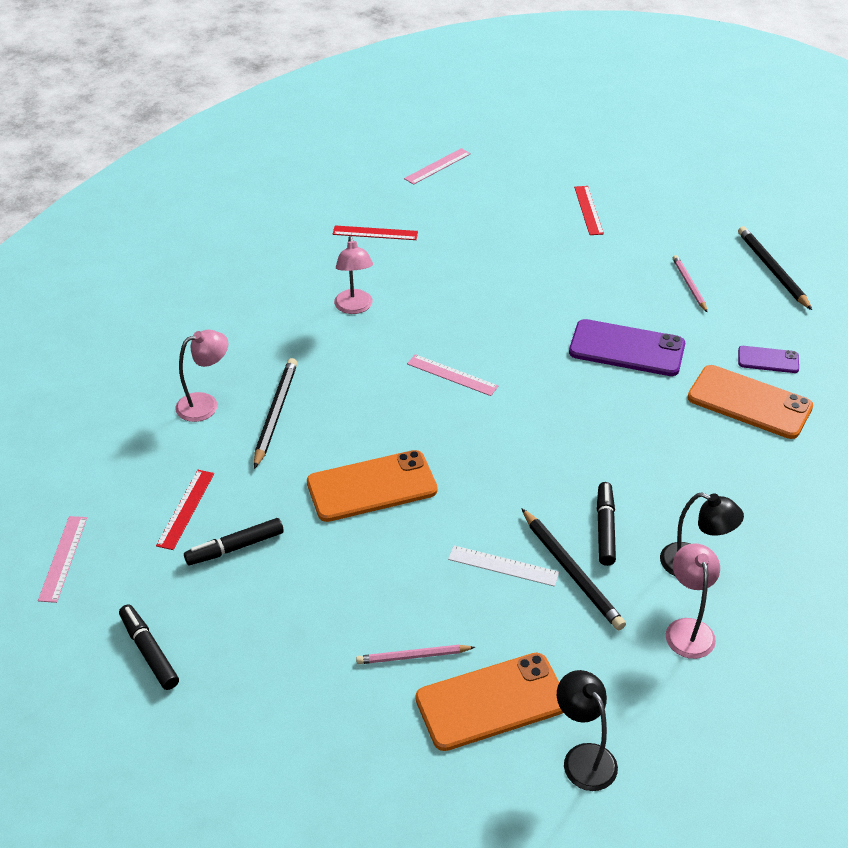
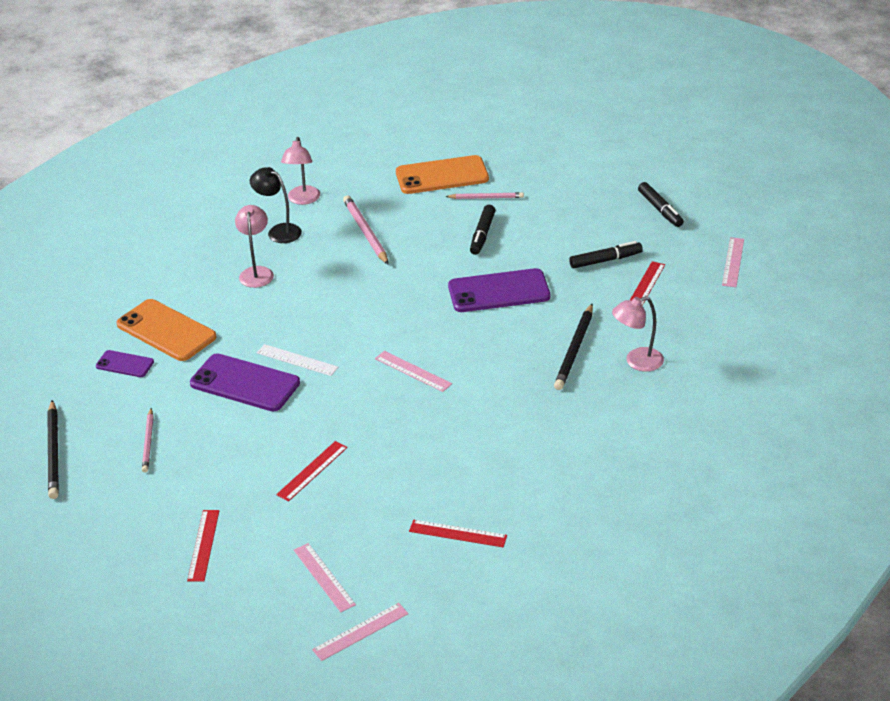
camera: 170 degrees left, 5 degrees down
(354, 307) = (493, 443): pink lamp -> pink lamp (256, 272)
(372, 486) = (499, 291): orange phone -> purple phone
(478, 196) = (324, 577): none -> pink ruler
(503, 565) = (412, 238): white ruler -> white ruler (297, 360)
(520, 272) = (312, 471): none -> red ruler
(572, 571) = (365, 232): black pencil -> pink pencil
(583, 757) = (395, 151): black lamp -> none
(605, 528) = (330, 254): black marker -> black marker (482, 235)

